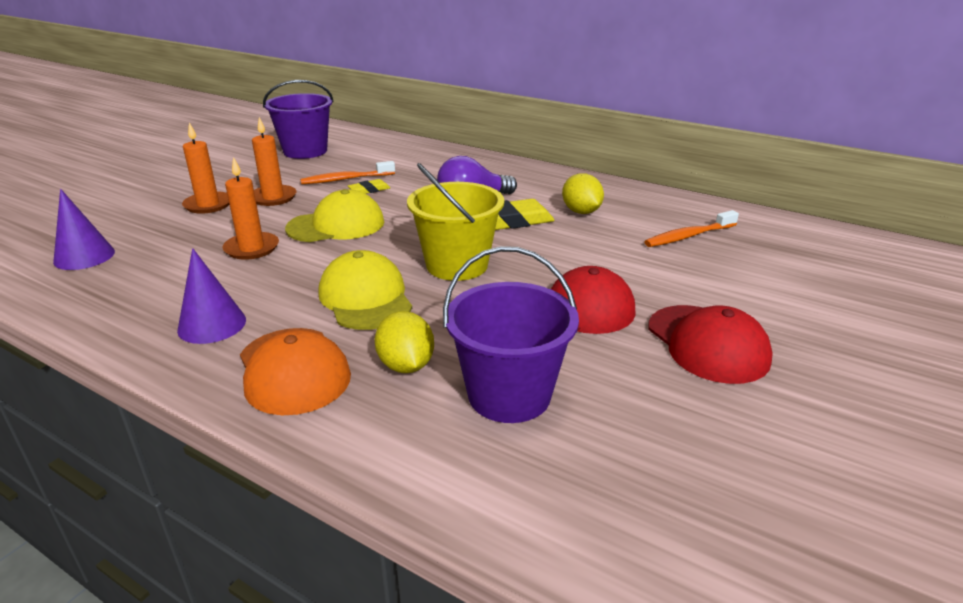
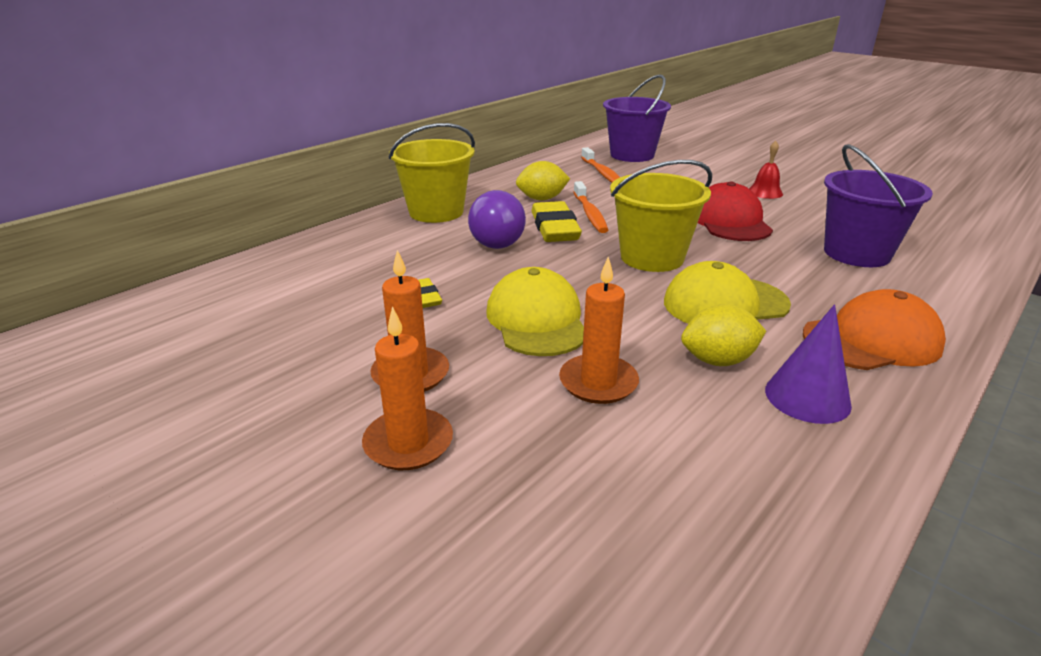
camera: 80 degrees left, 0 degrees up
(84, 256) = (610, 582): purple cone -> none
(305, 151) = (198, 351): purple bucket -> purple bucket (632, 155)
(346, 179) = (371, 313): orange toothbrush -> orange toothbrush (590, 214)
(406, 365) = (837, 288): yellow lemon -> yellow lemon (718, 360)
(523, 176) = (436, 212): none -> yellow bucket
(707, 344) = (765, 192): red cap -> red bell

